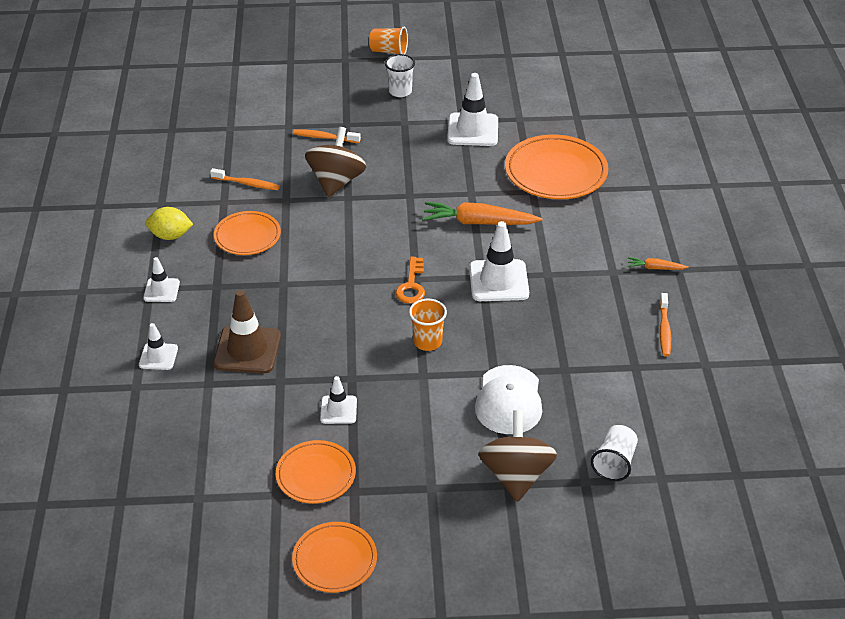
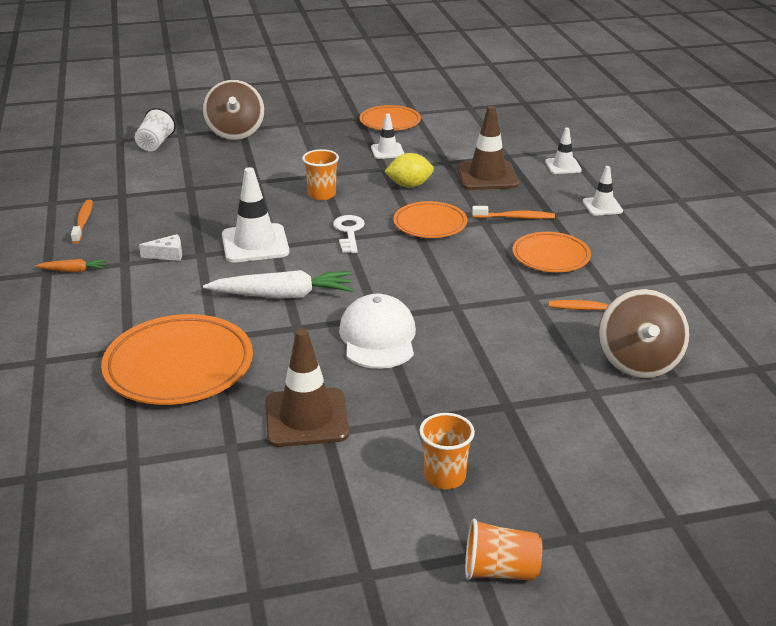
camera: 170 degrees right, 10 degrees down
(170, 236) = (636, 249): yellow lemon -> yellow lemon (409, 185)
(324, 137) = (528, 380): orange toothbrush -> orange toothbrush (515, 217)
(335, 560) = (360, 93): orange plate -> orange plate (430, 224)
(336, 181) = (480, 323): brown spinning top -> brown spinning top (638, 362)
(400, 91) = (445, 477): white cup -> orange cup
(411, 285) = (349, 232): orange key -> white key
(473, 130) = (306, 418): white traffic cone -> brown traffic cone
(479, 222) = (283, 295): orange carrot -> white carrot
(509, 400) = (242, 167): white cap -> white cap (378, 337)
(576, 277) = (167, 254): none -> white cheese

